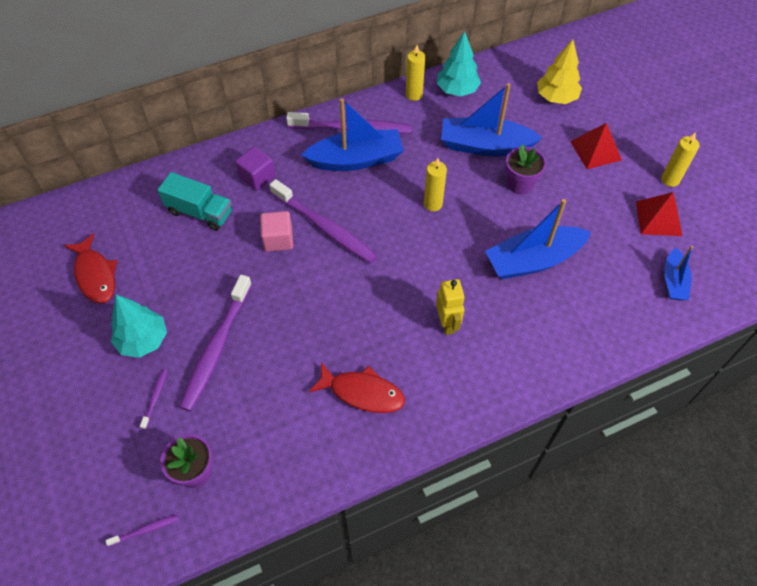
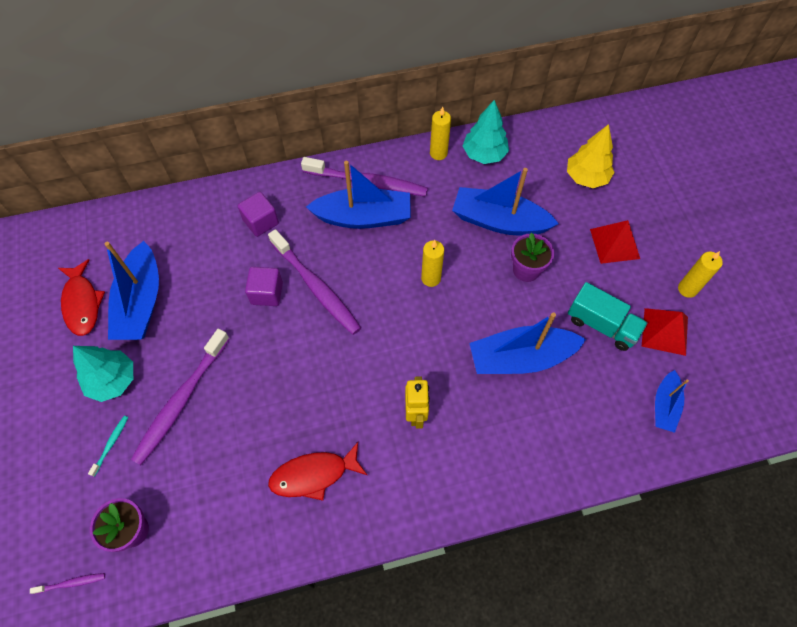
camera: 10 degrees right, 5 degrees up
(155, 266) = (141, 302): none -> blue boat
(155, 398) = (111, 444): purple toothbrush -> turquoise toothbrush
(200, 212) = (196, 251): turquoise truck -> turquoise truck (601, 325)
(278, 239) = (267, 293): pink cube -> purple cube
(362, 392) = (314, 475): red fish -> red fish turned 135 degrees clockwise

